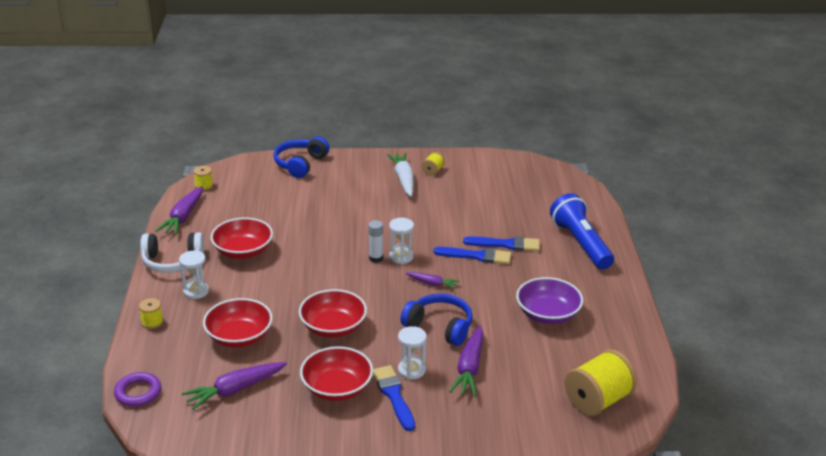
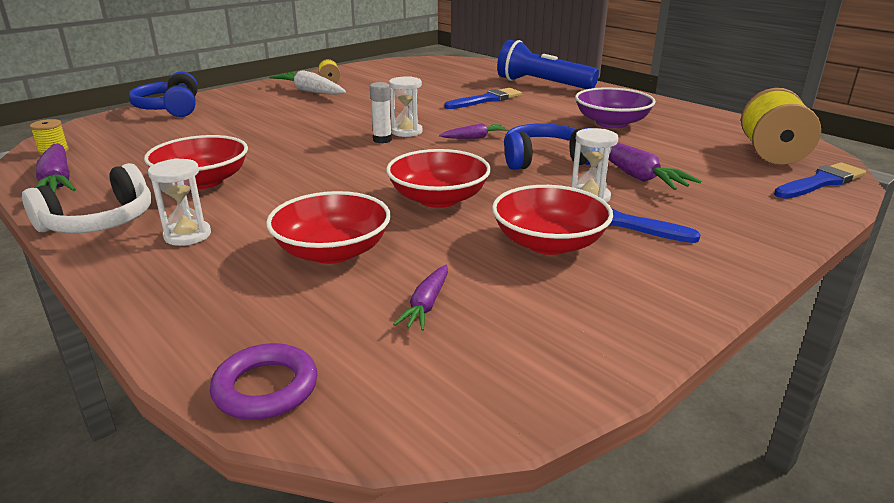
camera: 40 degrees left, 5 degrees down
(152, 322) = (158, 292): yellow spool -> none
(235, 390) = (426, 305): purple carrot -> purple carrot, size x0.58
(477, 256) = (476, 112): blue brush -> blue brush (821, 182)

